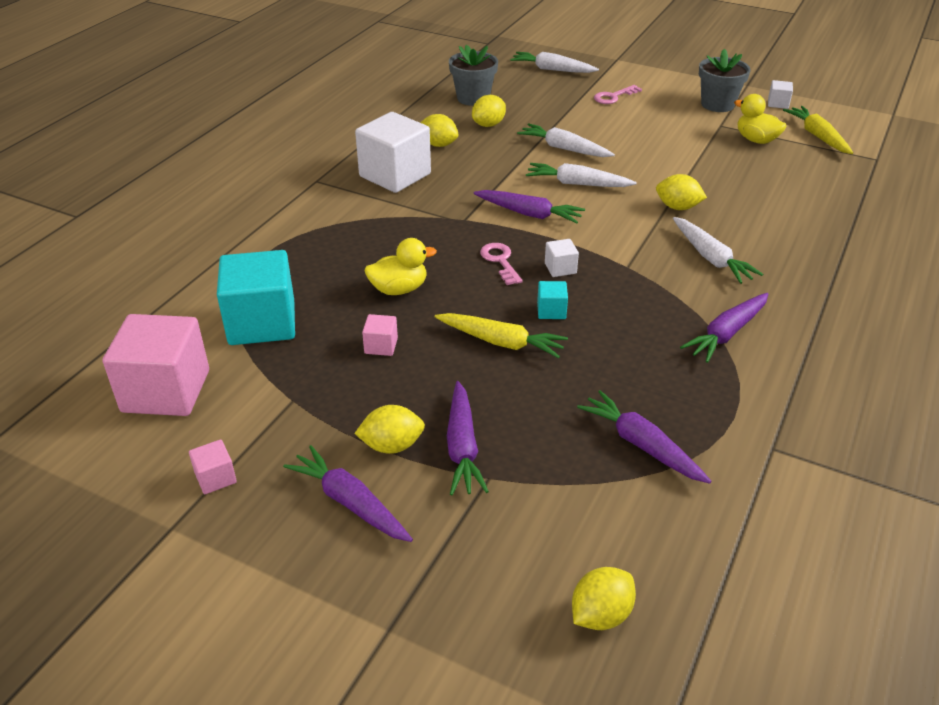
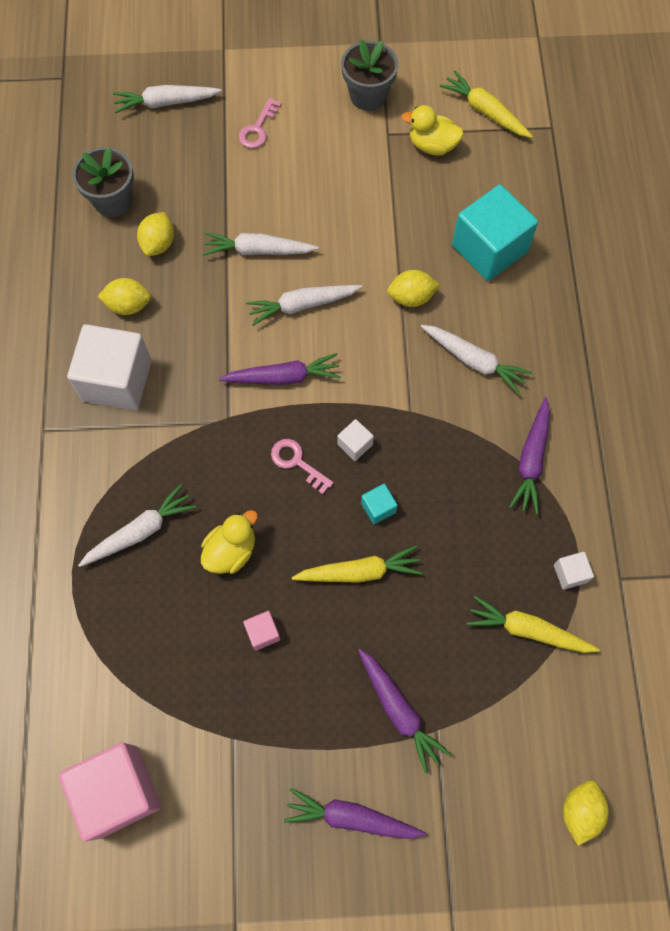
camera: 30 degrees left, 30 degrees up
(215, 478) = (232, 856): pink cube -> none
(262, 323) = (139, 663): turquoise cube -> turquoise cube (489, 249)
(336, 253) = (140, 531): none -> white carrot
(392, 445) = (345, 741): yellow lemon -> none
(641, 445) = (528, 630): purple carrot -> yellow carrot
(778, 103) = (425, 66): white cube -> white cube (570, 573)

